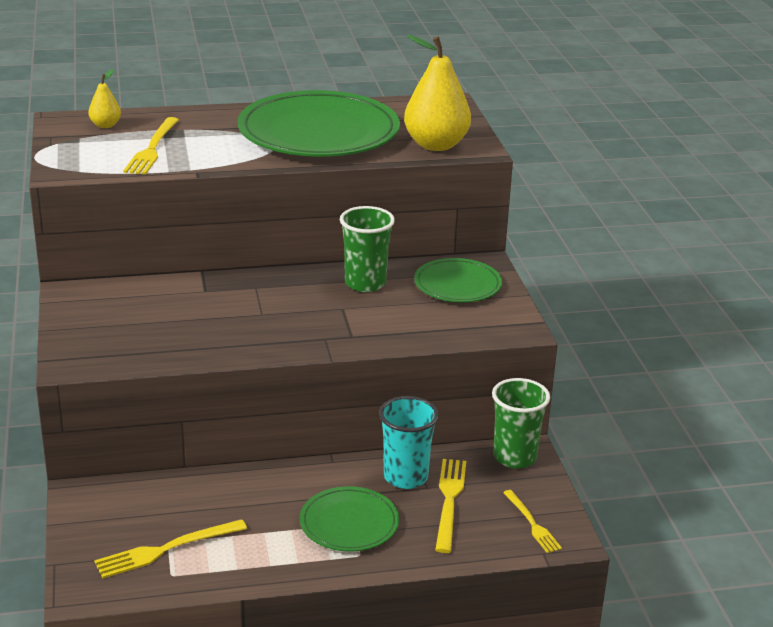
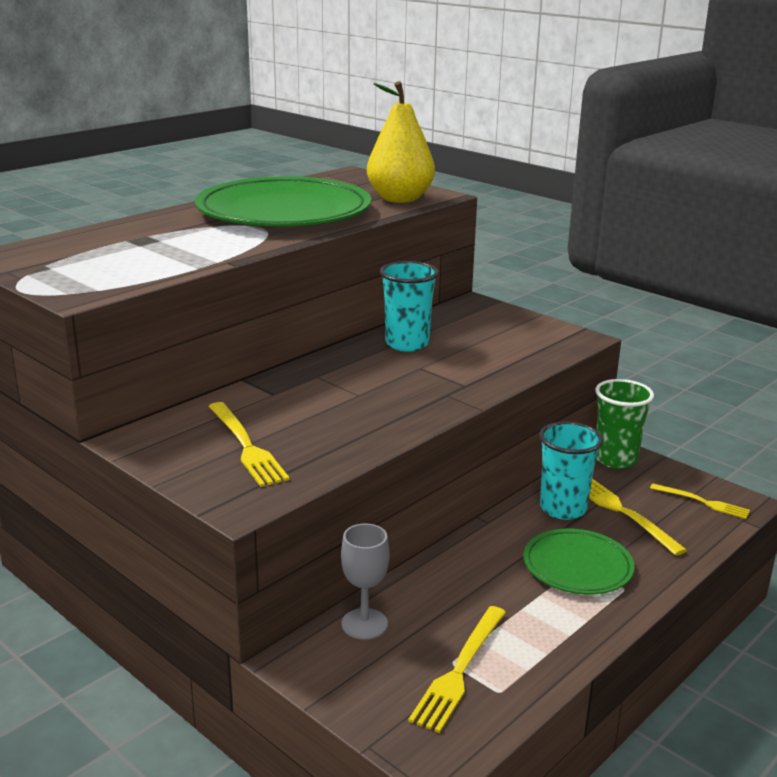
camera: 35 degrees left, 5 degrees down
(105, 125) = (56, 250): yellow pear -> none
(148, 491) = (364, 624): none -> grey goblet
(152, 148) = (145, 255): yellow fork -> yellow fork (246, 446)
(365, 283) = (407, 344): green cup -> turquoise cup
(457, 285) = (480, 323): green plate -> none

